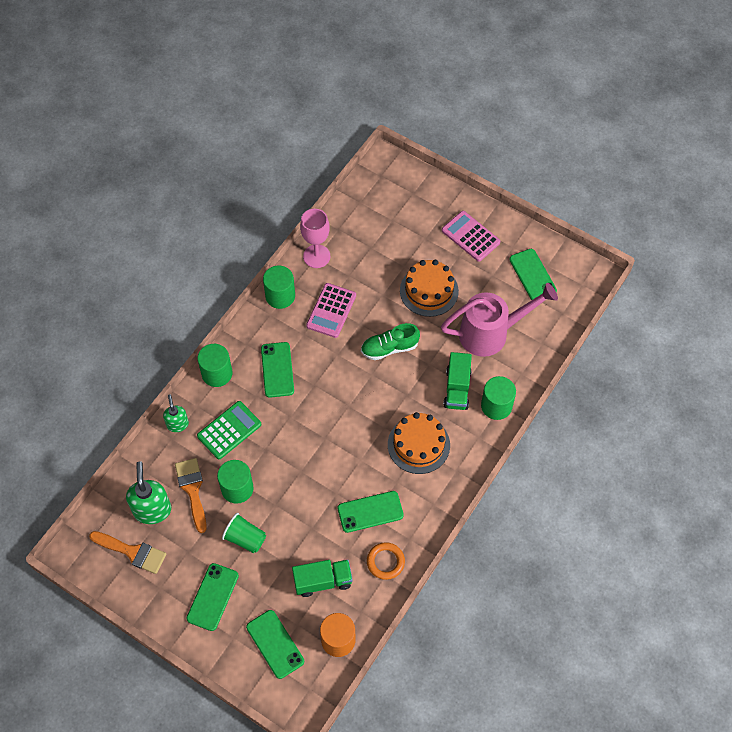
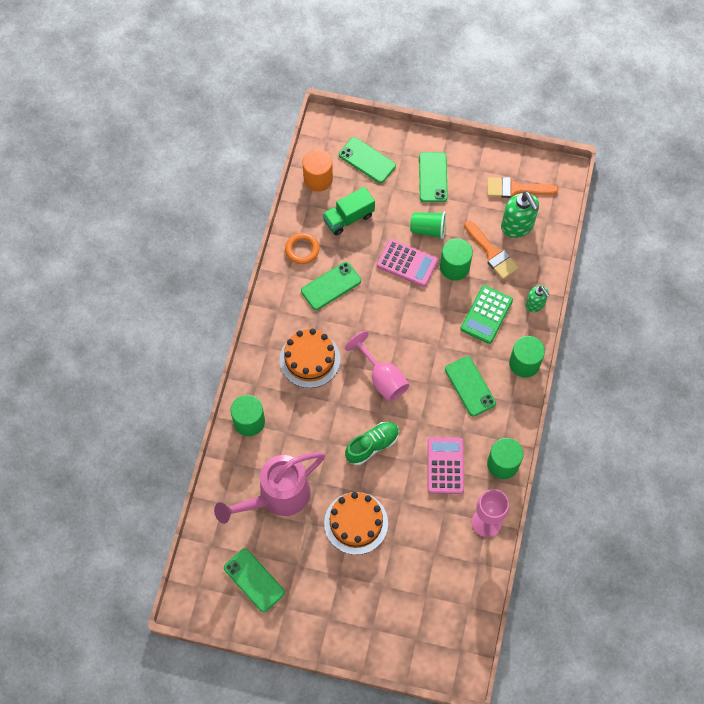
camera: 160 degrees right, 5 degrees up
(355, 404) = (382, 378): none -> pink goblet
(457, 388) = (292, 426): green truck -> none
(470, 236) = (334, 605): pink calculator -> pink calculator (407, 263)

